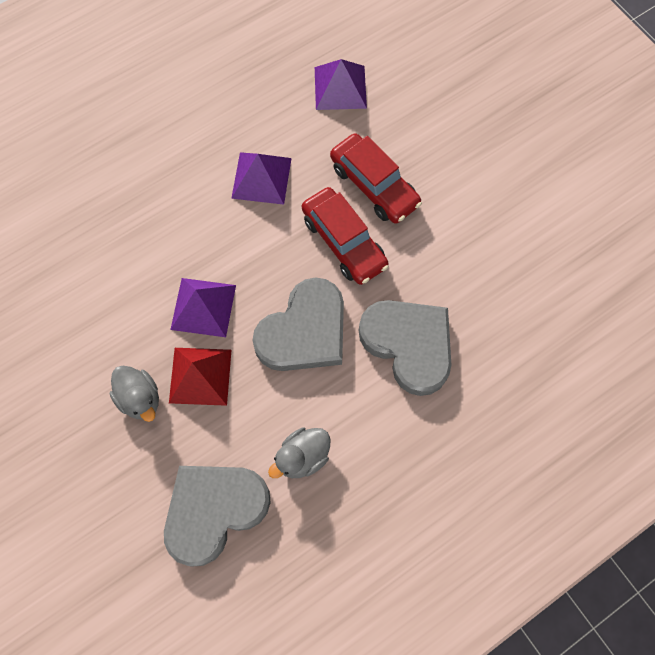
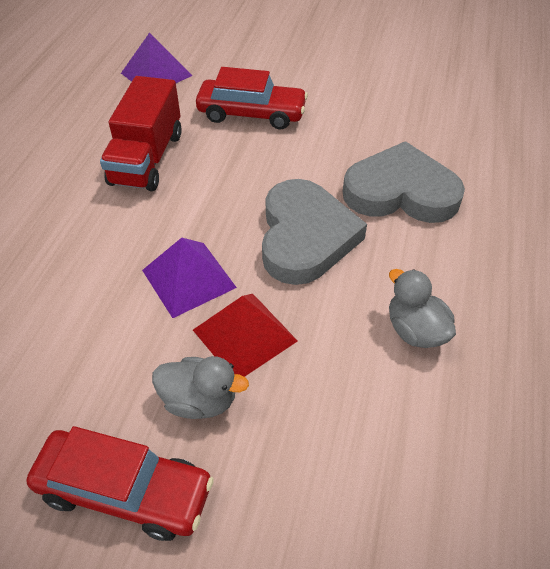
camera: 40 degrees left, 20 degrees down
(214, 510) = (388, 443): grey heart -> none
(261, 178) = (147, 158): purple pyramid -> red truck
(302, 457) = (415, 330): grey duck -> grey duck turned 135 degrees clockwise
(344, 242) = (268, 159): red car -> red car (125, 491)

